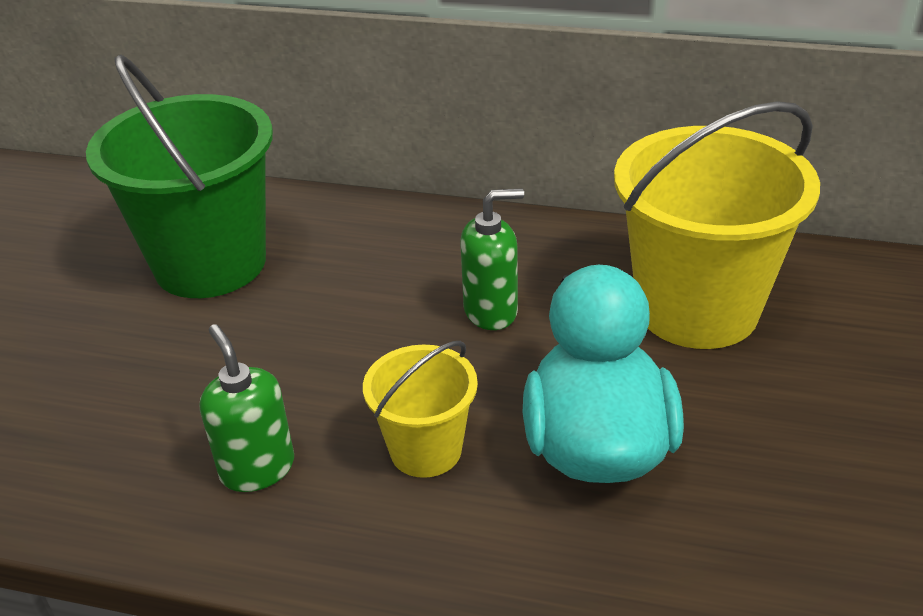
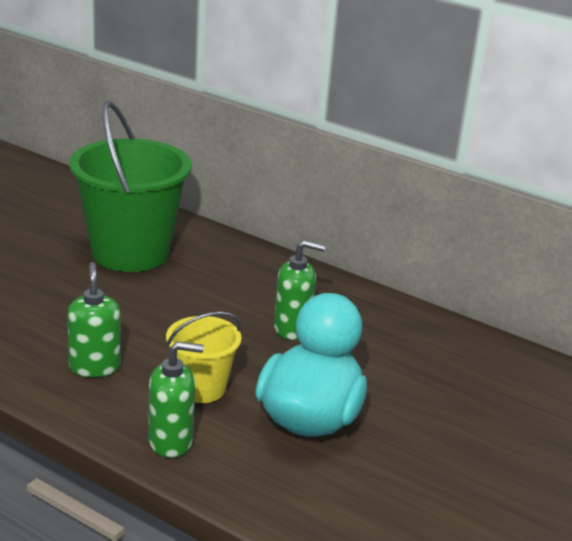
camera: 15 degrees right, 10 degrees down
(434, 558) = (171, 441): none -> green soap dispenser
(697, 308) = (432, 366): yellow bucket -> none

